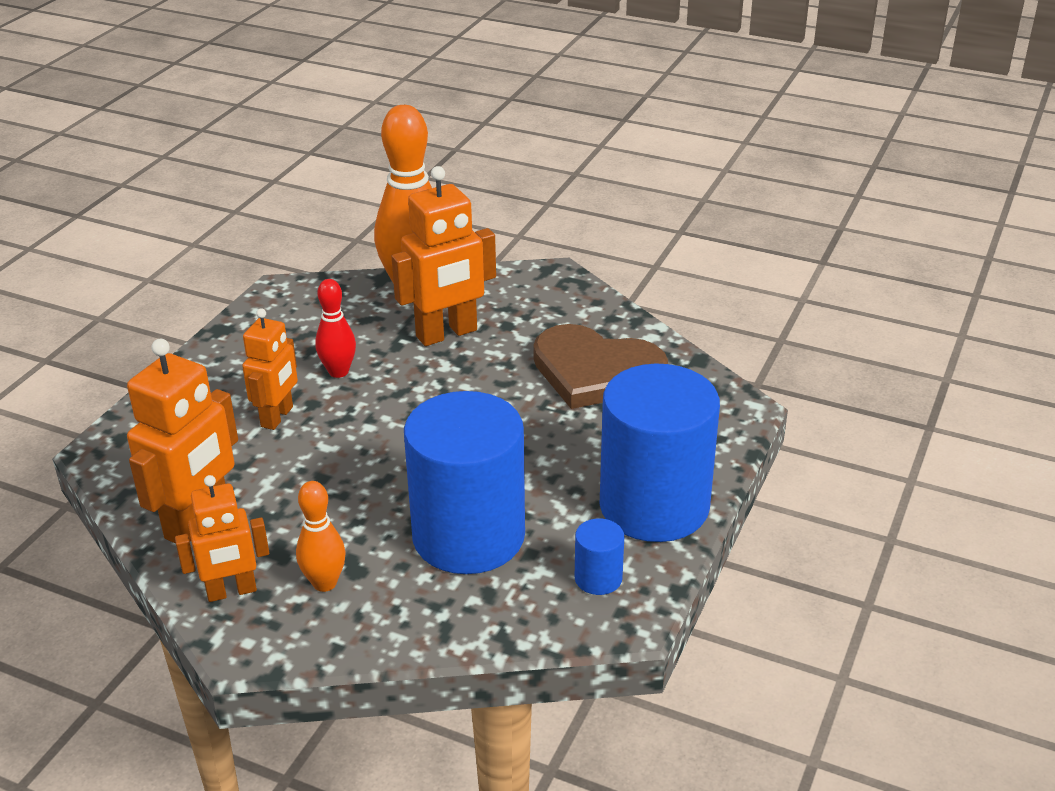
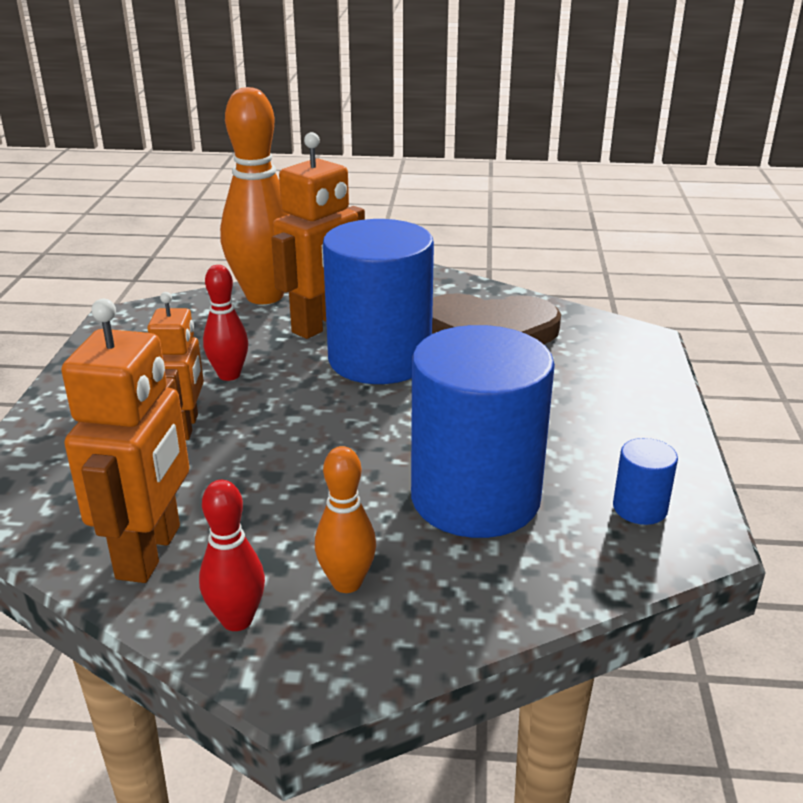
camera: 20 degrees left, 5 degrees down
(231, 591) = (237, 620): orange robot -> red bowling pin
(654, 506) = (637, 431): blue cylinder -> blue cylinder (379, 359)

